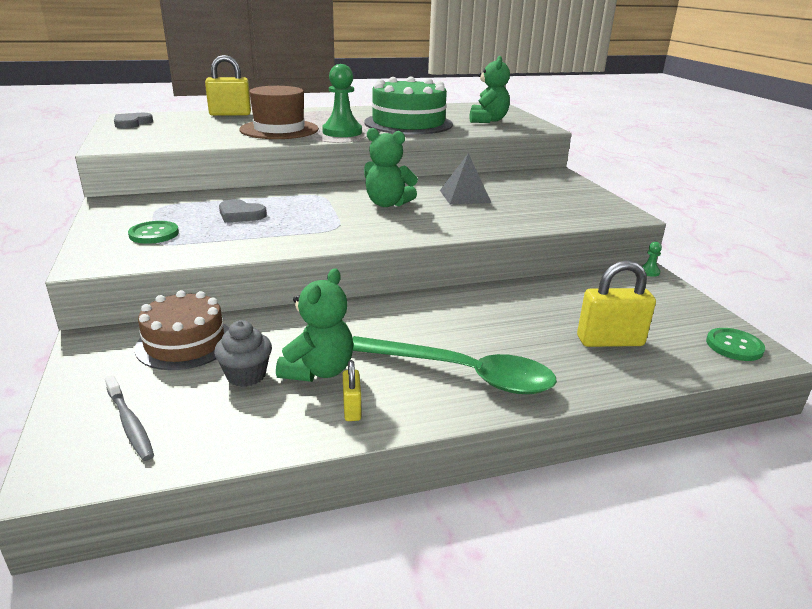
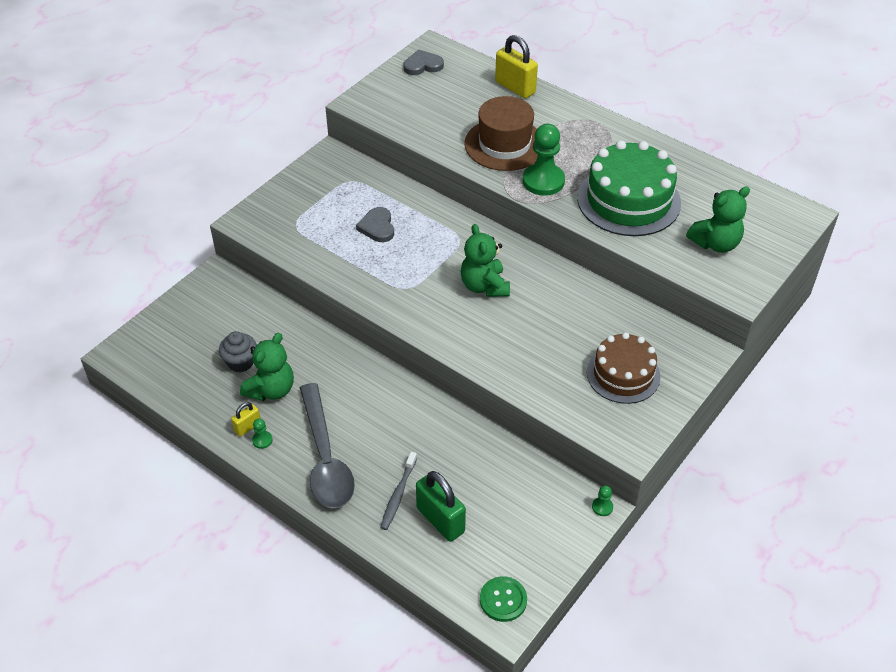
camera: 55 degrees right, 20 degrees up
(130, 423) = (166, 349): grey toothbrush -> grey toothbrush (398, 494)
(154, 234) = (305, 214): green button -> none
(185, 343) = (248, 313): brown cake -> brown cake (623, 374)
(318, 371) = (271, 390): green teddy bear -> green teddy bear turned 45 degrees counterclockwise
(386, 406) = (262, 440): none -> green pawn
(462, 374) = (325, 458): green spoon -> grey spoon
(465, 196) = (557, 321): grey pyramid -> none
(610, 341) = (440, 520): yellow padlock -> green padlock

